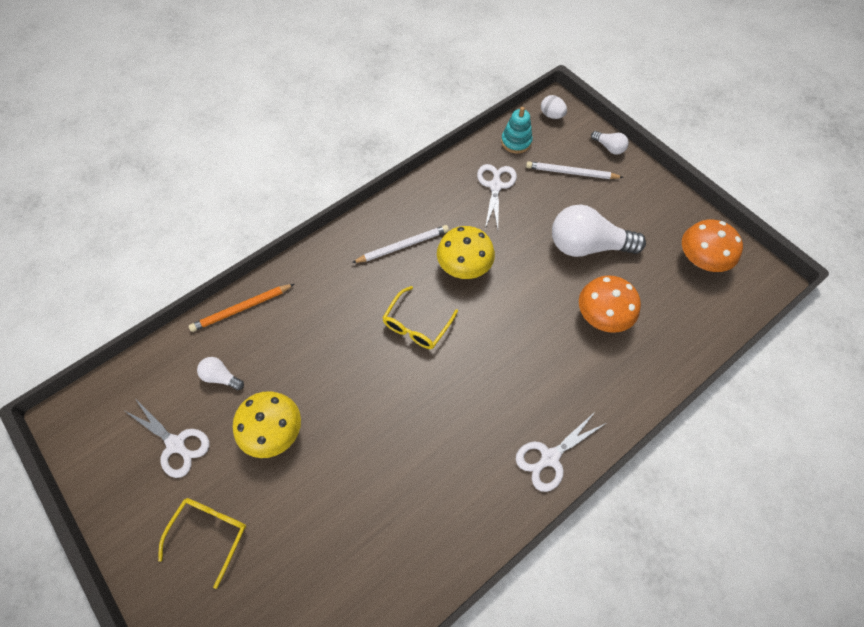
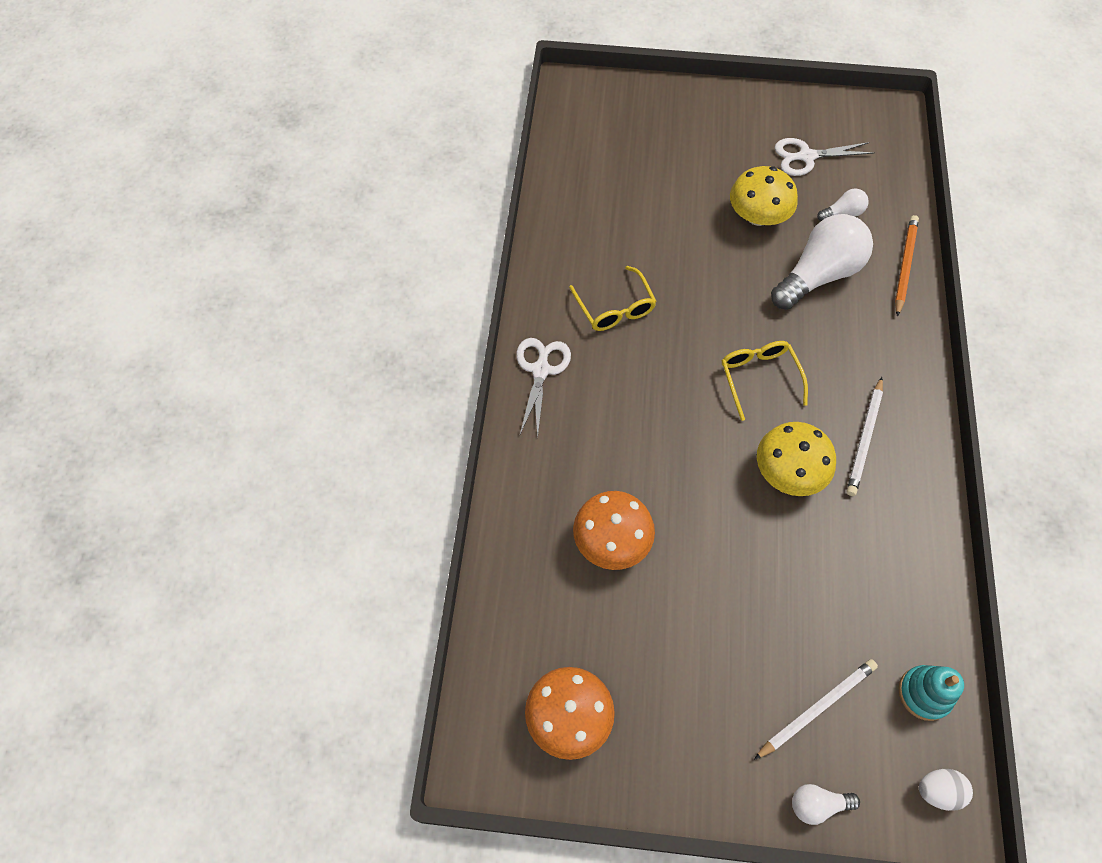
camera: 135 degrees right, 0 degrees up
(210, 533) = (714, 139): yellow glasses -> yellow glasses (615, 308)
(495, 186) = (870, 600): white scissors -> none
(587, 246) = (701, 614): white light bulb -> white light bulb (818, 275)

